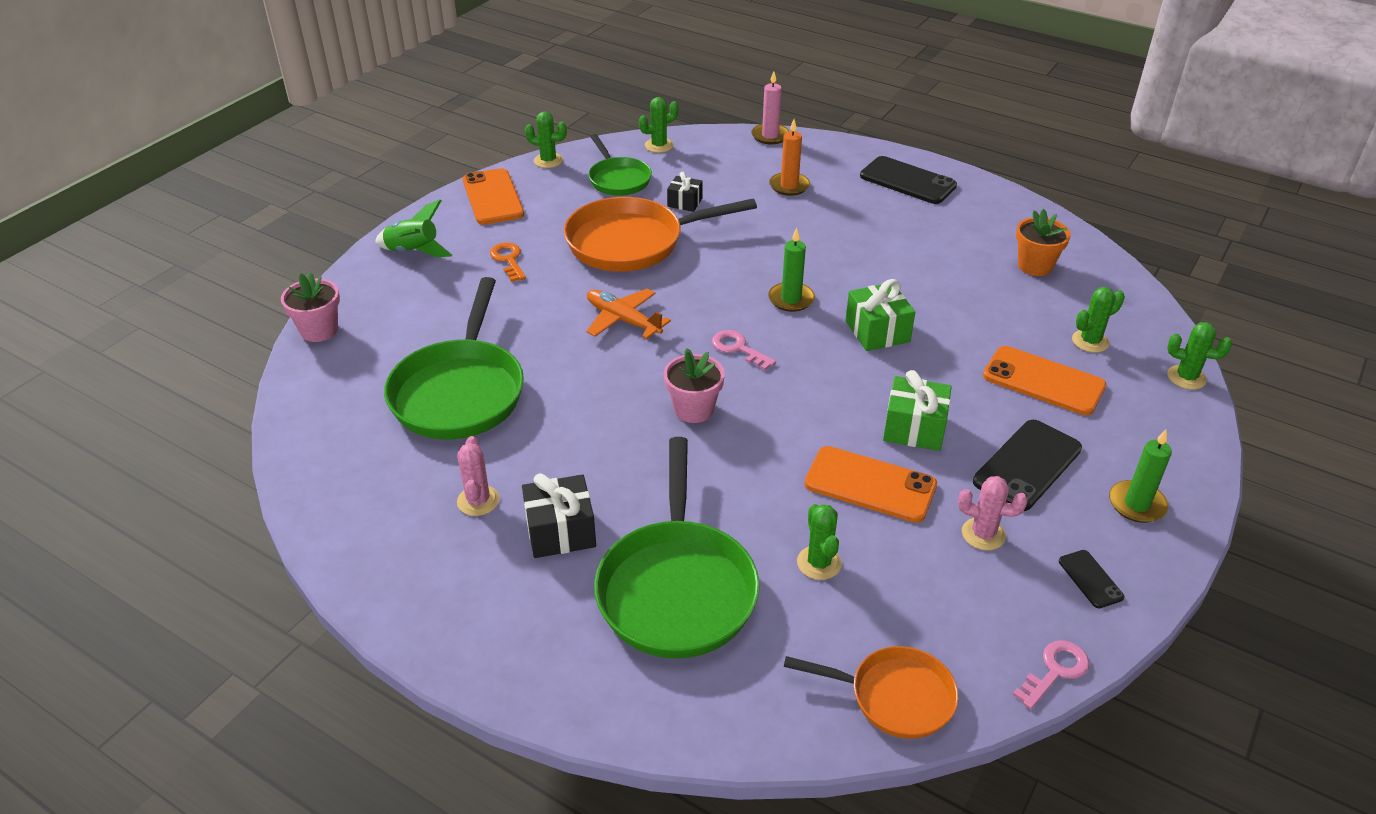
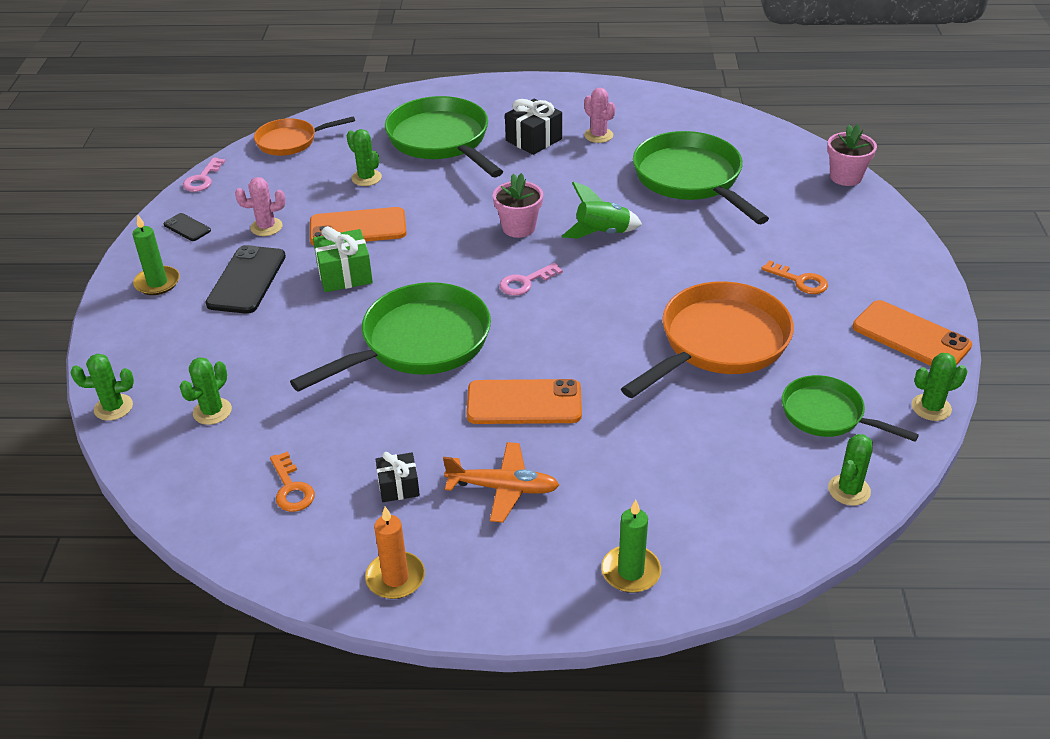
camera: 150 degrees right, 0 degrees up
(413, 252) = (885, 256): green rocket -> green rocket (602, 233)
(623, 320) = (640, 269): orange plane -> orange plane (503, 488)
(684, 202) = (724, 414): black gift -> black gift (398, 486)
(738, 348) = (525, 282): pink key -> pink key turned 135 degrees clockwise
(770, 136) = (739, 578): pink candle -> none
(789, 186) = (637, 491): orange candle -> orange candle (395, 578)
(791, 299) = (518, 344): green candle -> green candle (630, 572)
(877, 331) = (419, 343): green gift -> green pan
(907, 181) = (502, 569): black phone -> none
(1035, 266) = (291, 488): orange flower pot -> orange key
(1043, 381) = (249, 353): orange phone -> orange phone (524, 403)

